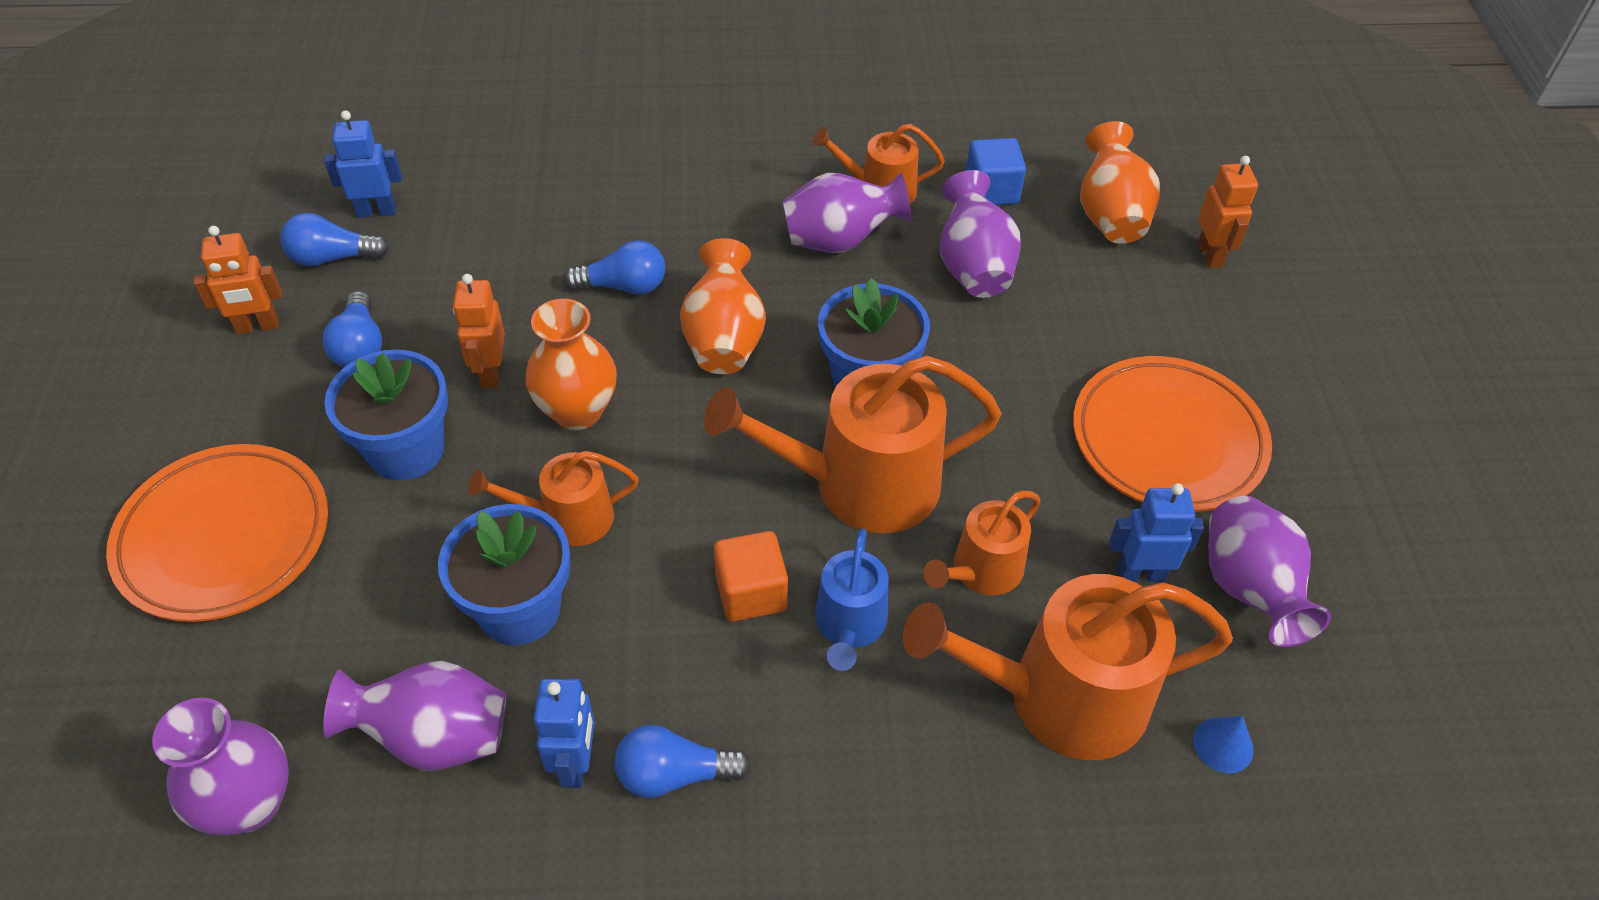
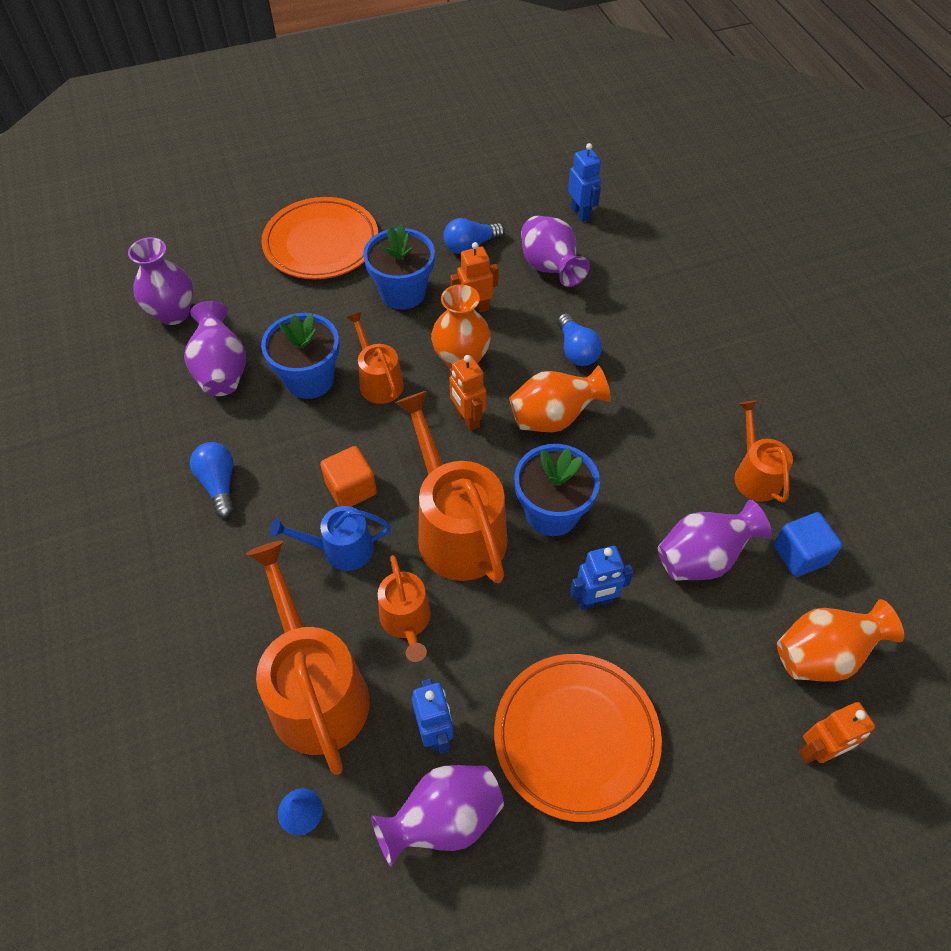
camera: 75 degrees right, 5 degrees up
(257, 326) = (467, 199): orange robot -> orange robot (467, 418)
(332, 258) = (533, 209): blue light bulb -> none
(576, 763) = (217, 436): blue robot -> blue robot (594, 601)
(840, 241) = (684, 462): purple vase -> purple vase (550, 268)
(981, 571) = (406, 620): orange watering can -> orange watering can turned 135 degrees counterclockwise

